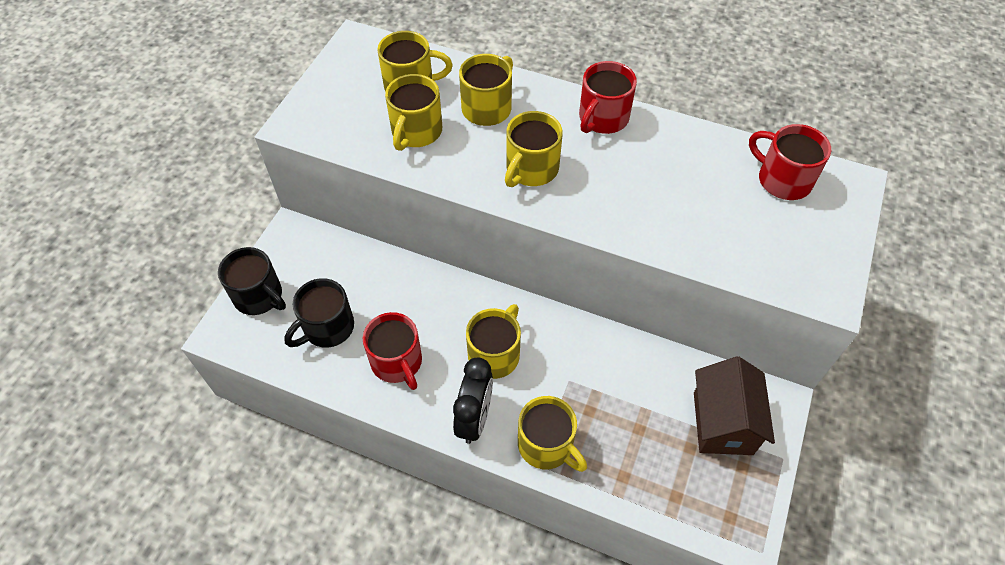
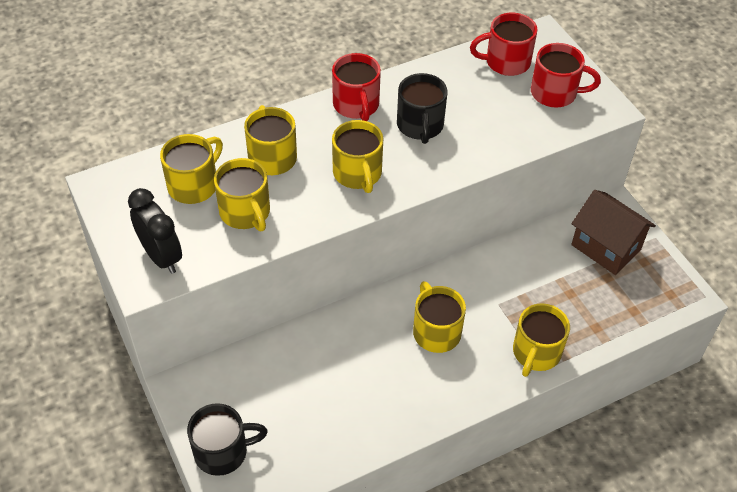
camera: 50 degrees left, 5 degrees down
(327, 328) = (304, 422): black mug -> black mug (420, 126)
(397, 362) = (383, 396): red mug -> red mug (555, 93)
(474, 419) = (476, 380): black clock -> black clock (161, 256)
(547, 445) = (536, 353): yellow mug -> yellow mug turned 120 degrees clockwise

